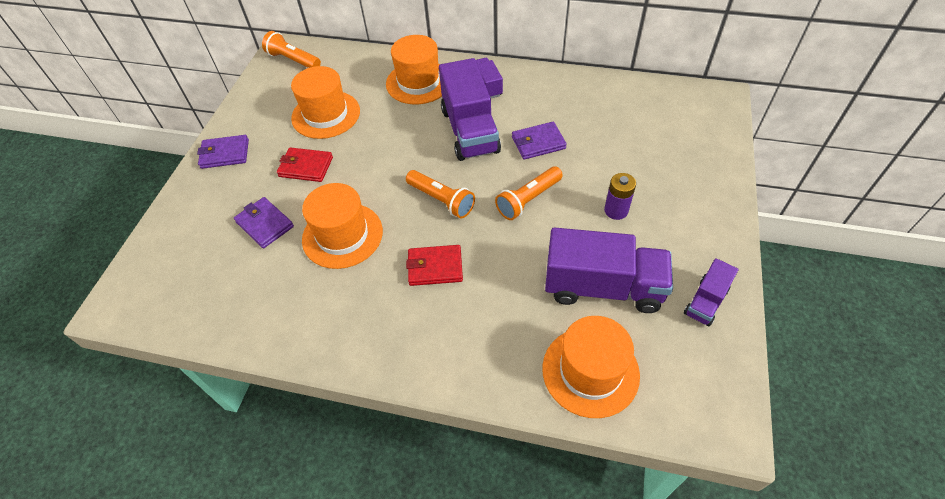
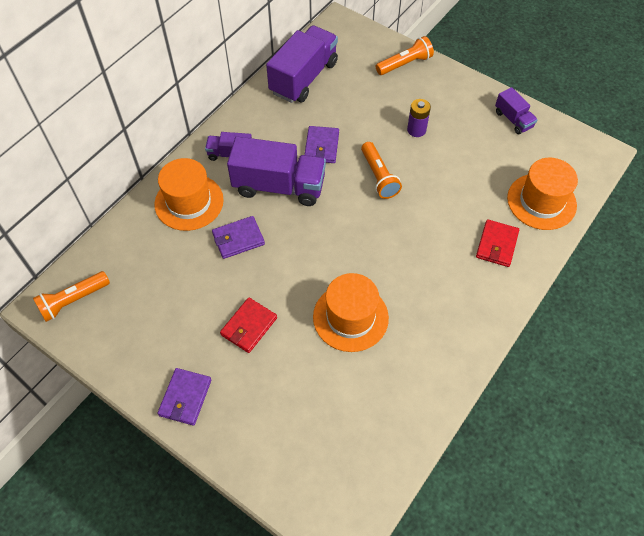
camera: 70 degrees left, 5 degrees up
(265, 224) = (305, 378): purple wallet -> purple wallet (238, 239)
(326, 114) = (184, 291): orange hat -> none
(435, 267) = (416, 260): red wallet -> red wallet (496, 245)
(441, 200) = (348, 233): orange flashlight -> orange flashlight (405, 64)
(603, 287) = (479, 166): purple truck -> purple truck (304, 78)

